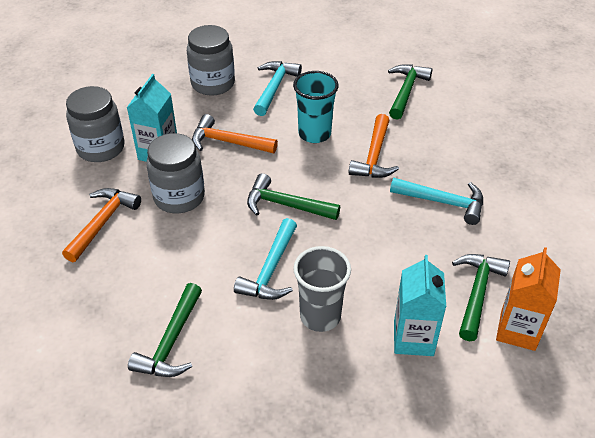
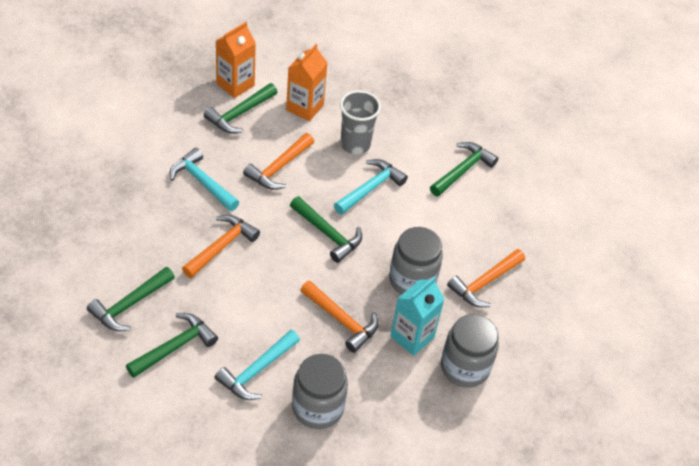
camera: 160 degrees left, 5 degrees up
(314, 134) = (256, 294): turquoise cup -> none
(347, 80) = (175, 347): none -> green hammer
(383, 249) = (278, 168): none -> orange hammer
(413, 338) = (304, 107): turquoise carton -> orange carton

